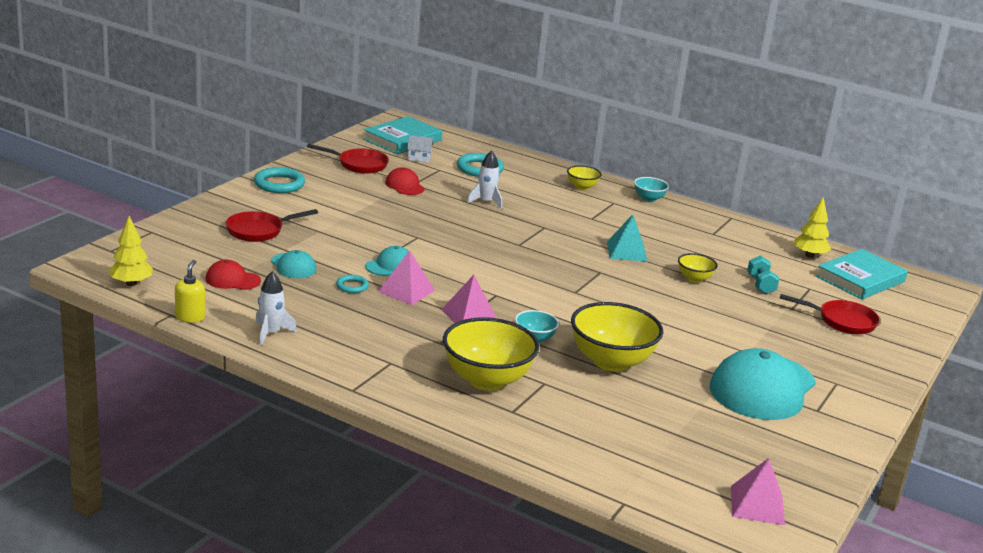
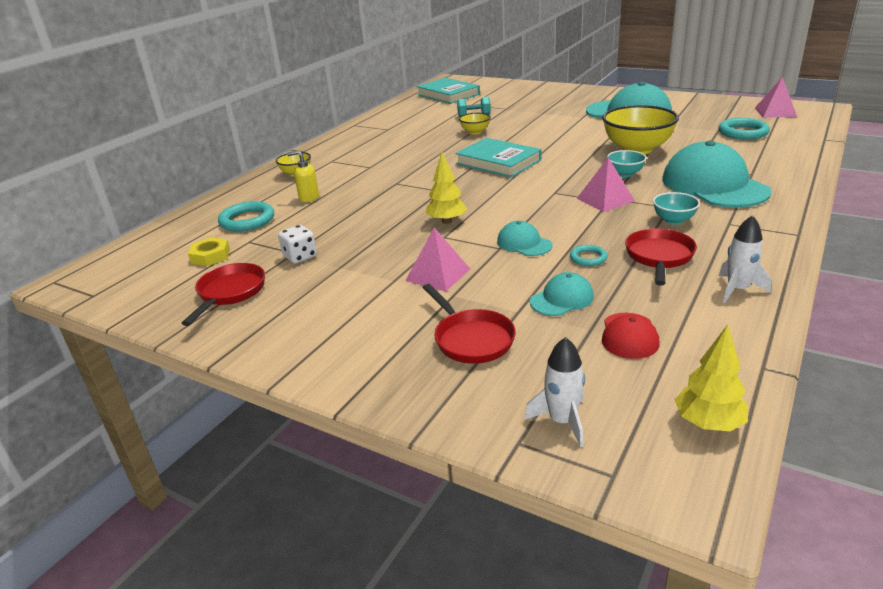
camera: 85 degrees left, 5 degrees up
(190, 317) = (755, 350): yellow soap dispenser -> yellow soap dispenser (309, 198)
(279, 184) = (303, 346): turquoise ring -> turquoise ring (743, 132)
(402, 140) = (143, 272): turquoise book -> turquoise book (498, 162)
(404, 185) = (300, 256): red cap -> white dice
(406, 291) = (577, 230): pink pyramid -> pink pyramid (438, 274)
(419, 158) = (210, 256): white house -> yellow nut
(486, 202) = (341, 211): white rocket -> white rocket (562, 421)
(486, 380) = (714, 185): yellow bowl -> turquoise cap
(626, 251) = (435, 152): turquoise pyramid -> none
(649, 199) = (320, 149): turquoise bowl -> turquoise bowl (673, 220)
(809, 256) = (416, 105): yellow tree -> yellow tree (446, 221)
(842, 321) = (516, 98): red pan -> red pan (659, 257)

